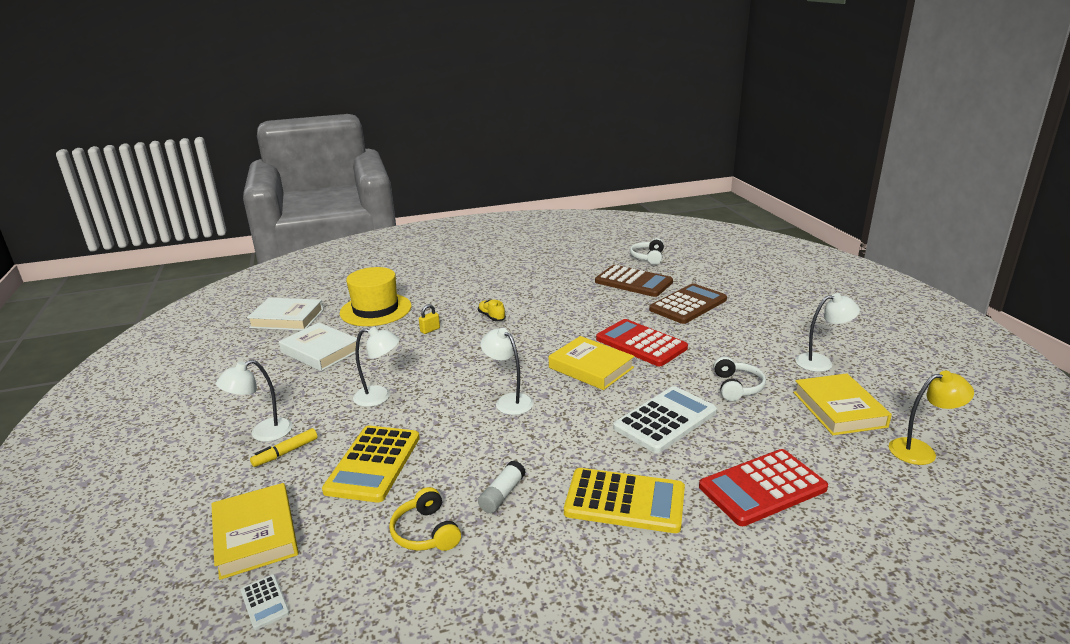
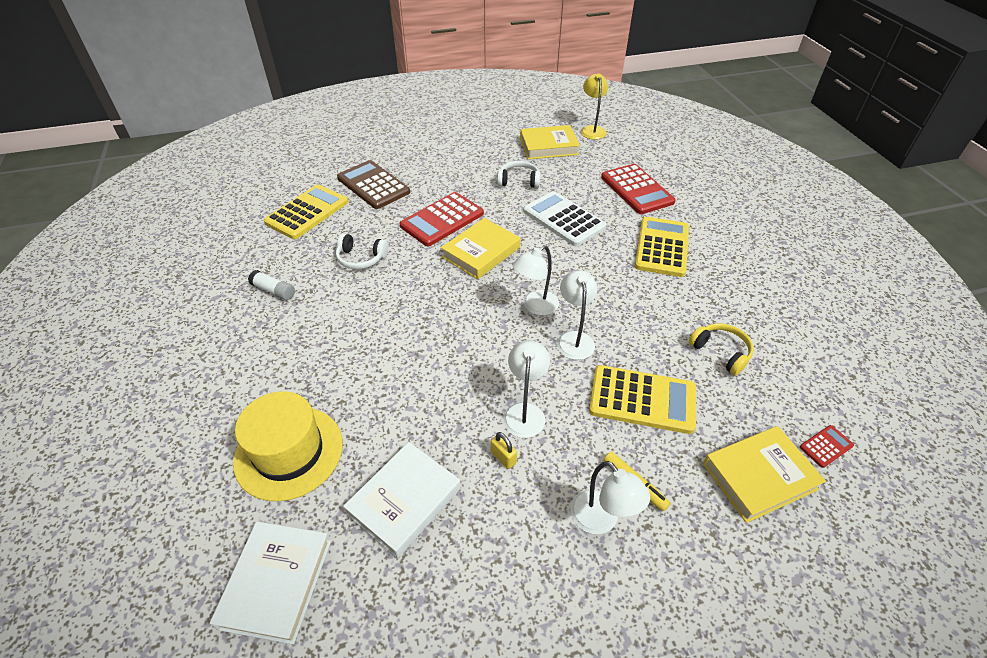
camera: 90 degrees left, 20 degrees up
(265, 602) = (826, 446): white calculator -> red calculator
(425, 532) = (721, 352): yellow headphones -> yellow headphones turned 105 degrees counterclockwise
(430, 330) = (372, 380): yellow padlock -> yellow padlock (503, 457)
(491, 317) = (354, 323): yellow shoe -> none
(502, 494) = (667, 309): white glue stick -> white glue stick (274, 291)
(633, 282) = (307, 212): brown calculator -> yellow calculator
(648, 257) = (247, 197): white headphones -> white headphones (361, 258)
(821, 362) = (487, 140): white lamp -> white lamp (574, 339)

